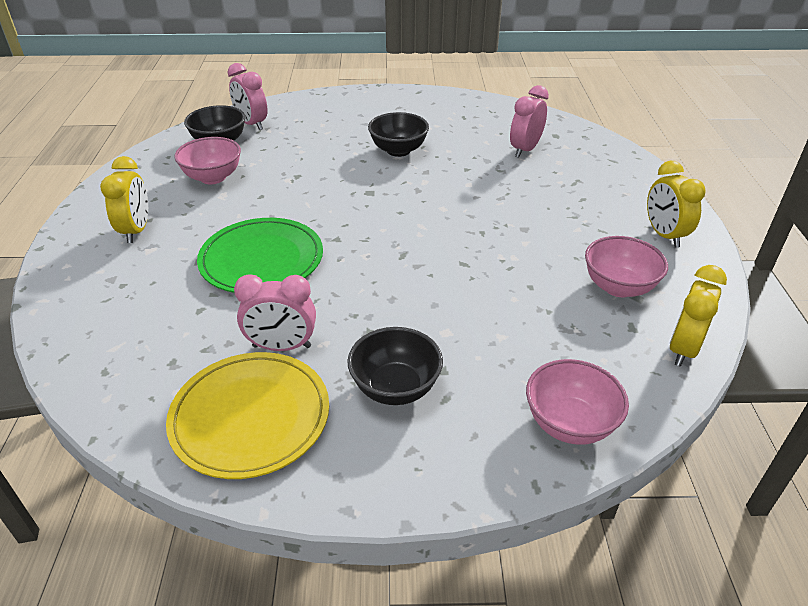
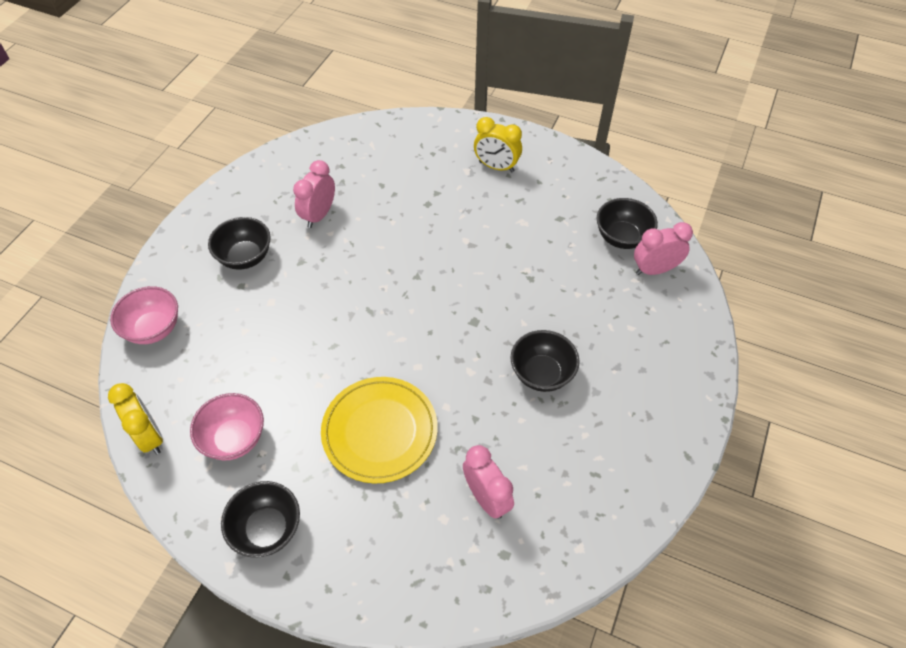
camera: 115 degrees right, 15 degrees up
(213, 177) = (556, 221): pink bowl -> none
(250, 417) = (274, 189): yellow plate -> yellow plate (380, 431)
(262, 260) = (416, 226): green plate -> none
(664, 235) = (267, 529): yellow clock -> black bowl

